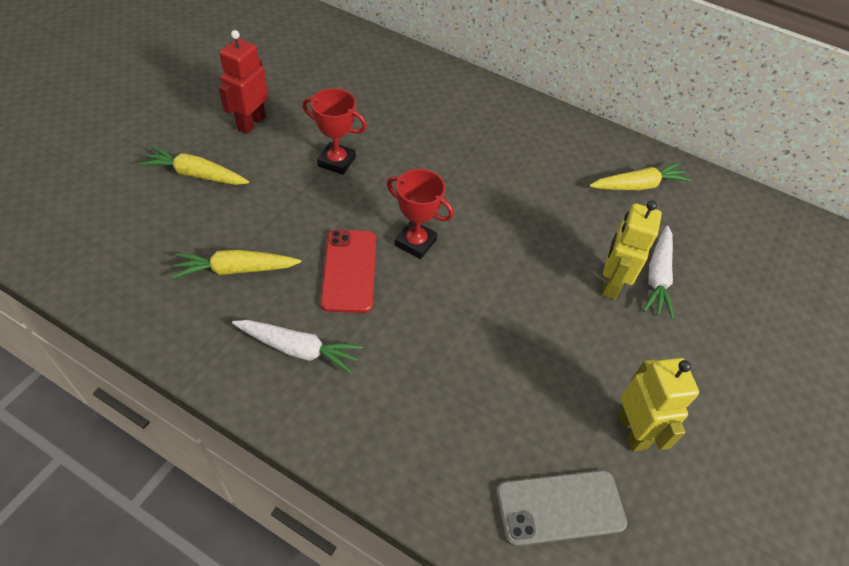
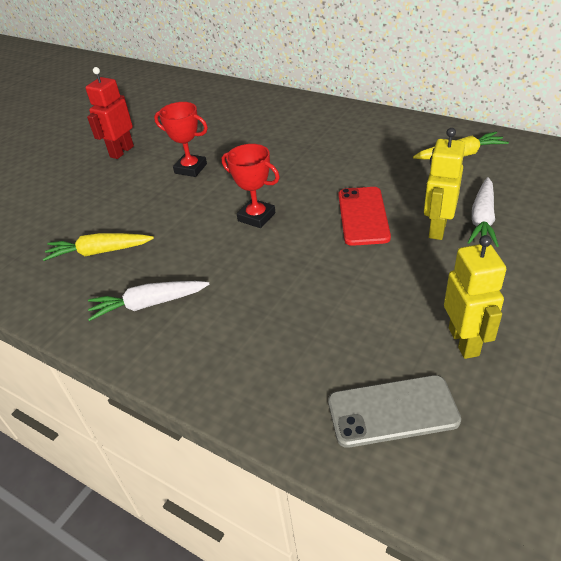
camera: 10 degrees right, 10 degrees down
(196, 175) = (73, 191): yellow carrot -> none
(298, 349) = (148, 304): white carrot -> white carrot turned 150 degrees clockwise
(349, 270) = (197, 243): red phone -> red phone (363, 216)

